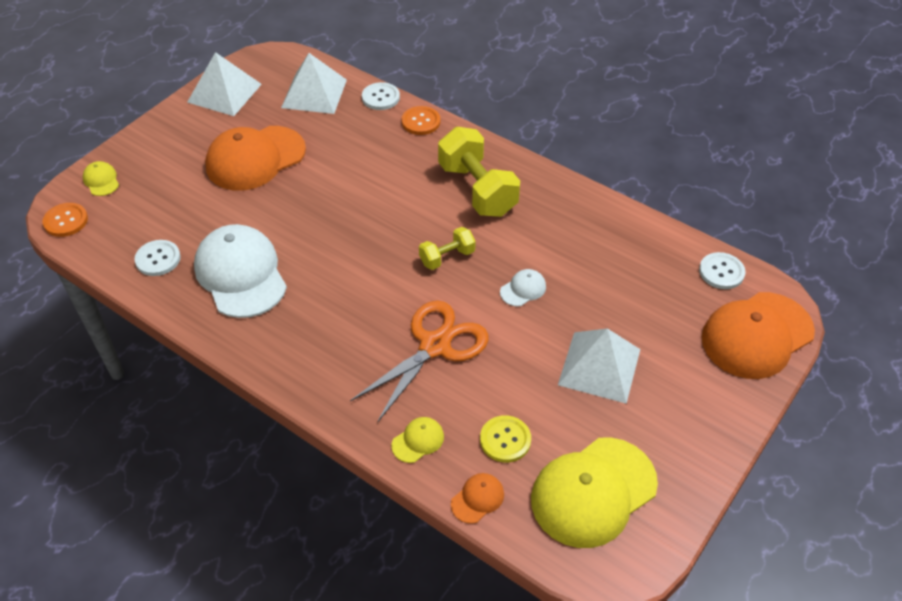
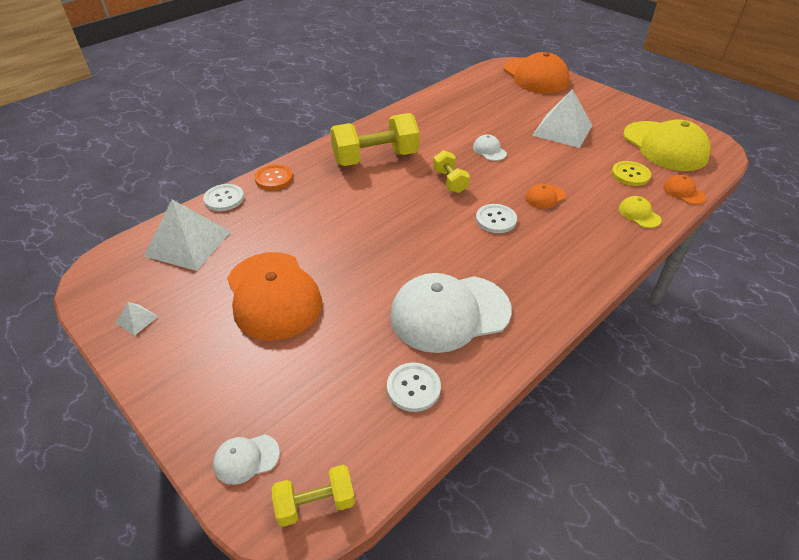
camera: 80 degrees left, 5 degrees down
(66, 221) = (315, 503): orange button -> yellow dumbbell
(101, 180) = (246, 459): yellow cap -> white cap
(224, 93) = (137, 319): white pyramid -> white pyramid, size x0.42
(434, 346) = (545, 197): orange scissors -> orange cap
(721, 272) = (482, 77): white button -> white button (496, 220)

